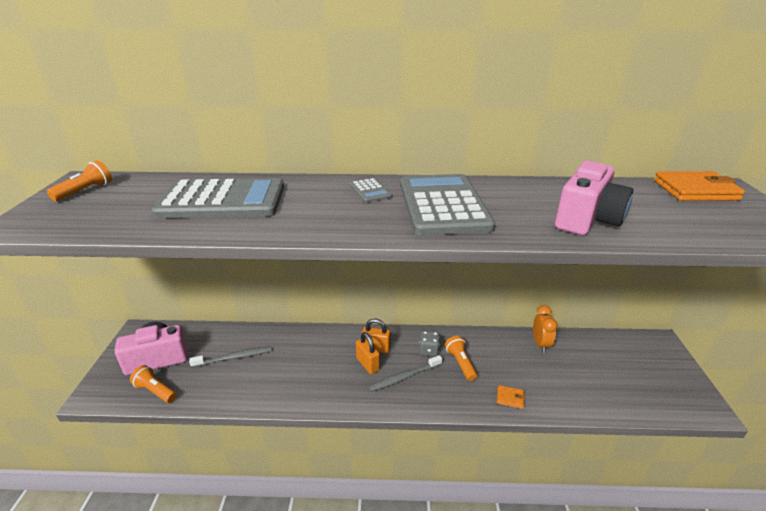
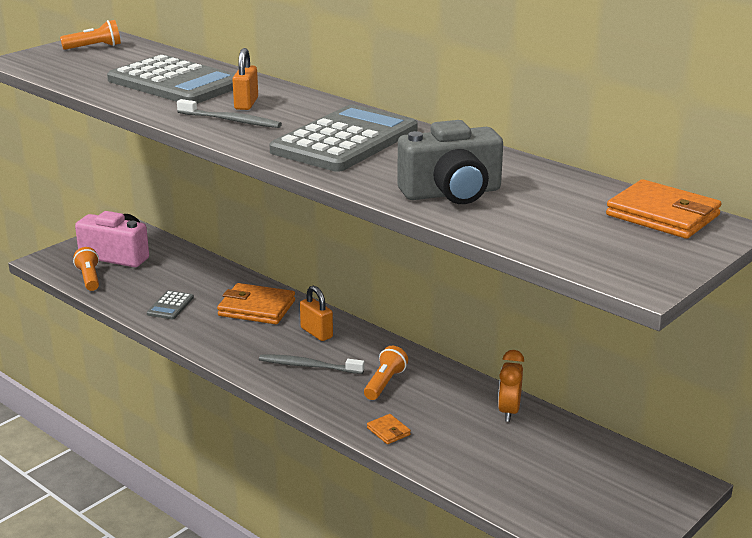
camera: 40 degrees right, 5 degrees down
(234, 357) = (178, 282): grey toothbrush -> grey toothbrush (231, 121)
(315, 350) = (256, 308): none -> orange wallet
(367, 364) = (289, 340): orange padlock -> orange padlock (246, 104)
(370, 191) = (308, 111): grey calculator -> grey calculator (170, 306)
(429, 351) = (368, 358): grey dice -> none
(540, 344) = (509, 411): orange clock -> orange clock turned 150 degrees clockwise
(587, 219) = (452, 193): pink camera -> grey camera

